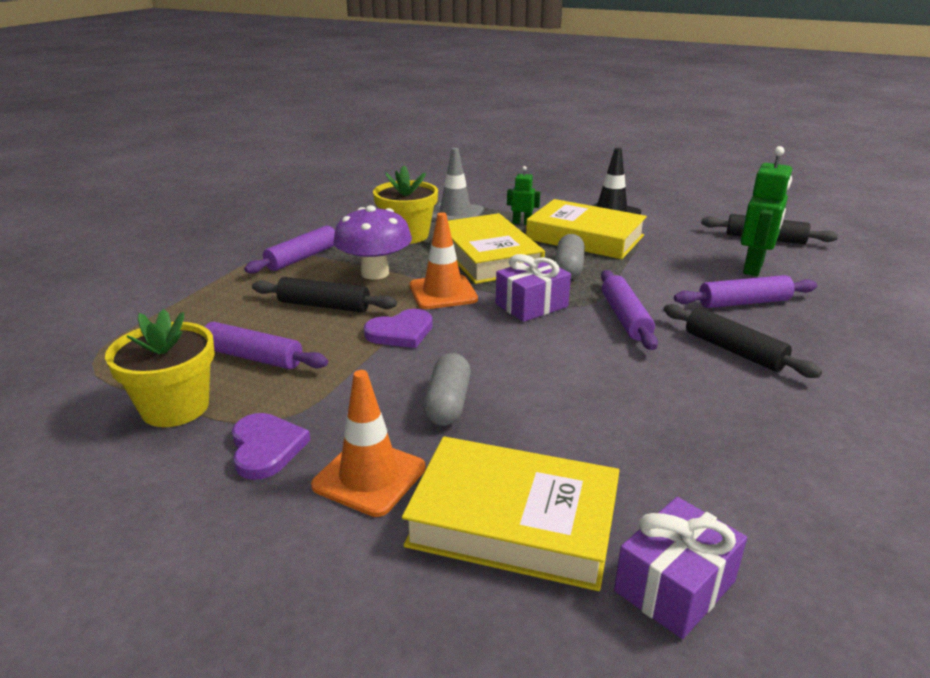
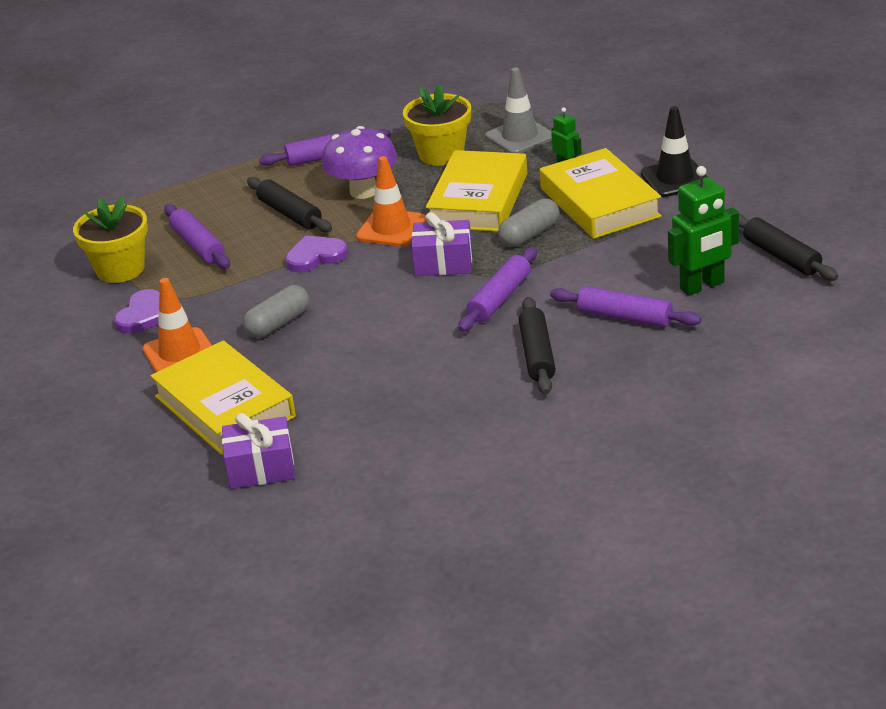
camera: 40 degrees right, 5 degrees up
(401, 332) = (315, 256): purple heart -> purple heart turned 150 degrees clockwise

